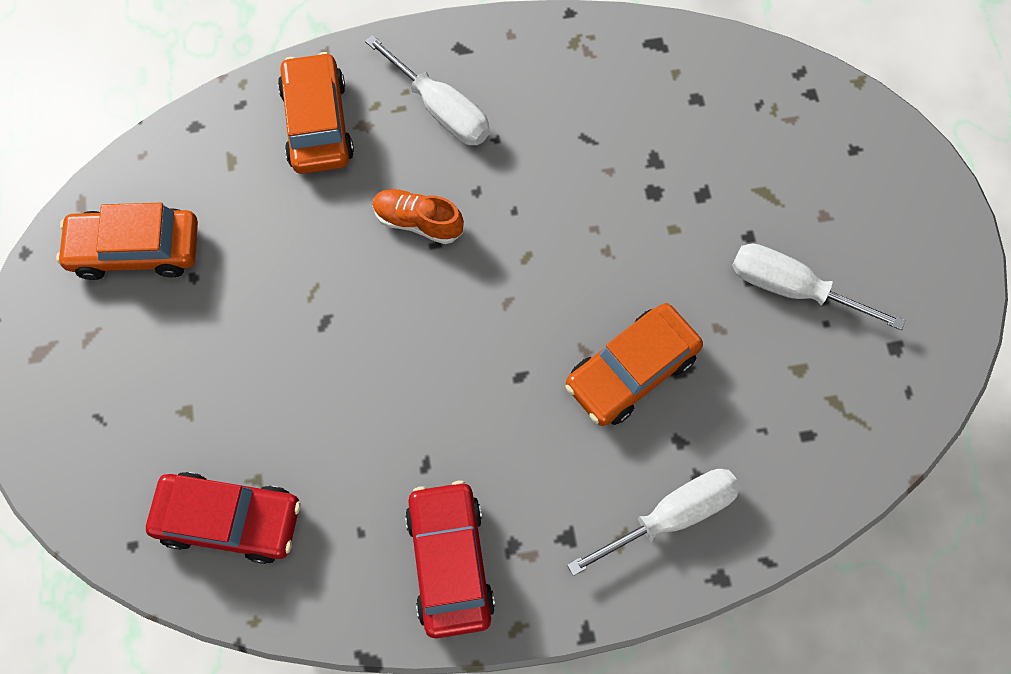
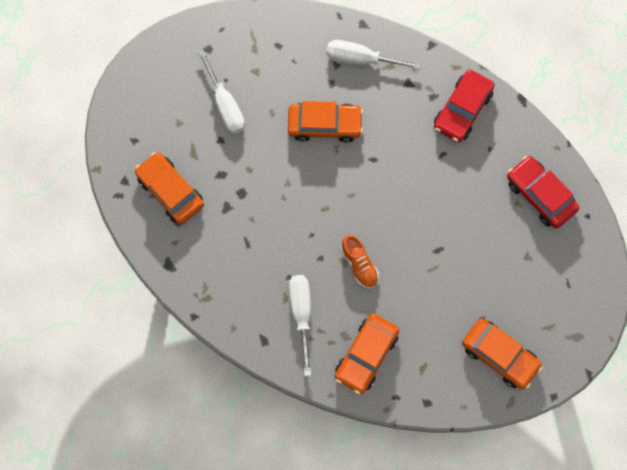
camera: 140 degrees left, 5 degrees up
(743, 125) = (170, 191): none -> orange car

